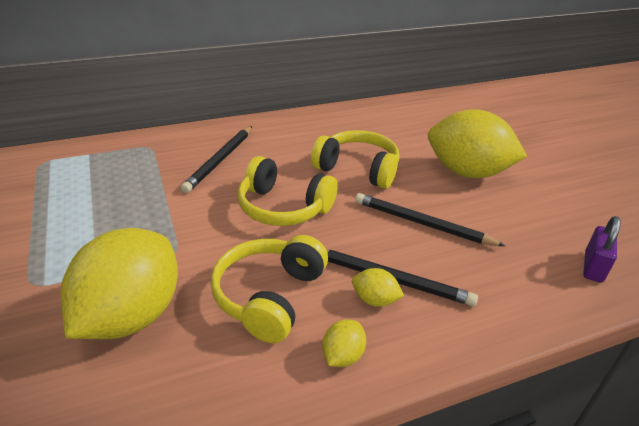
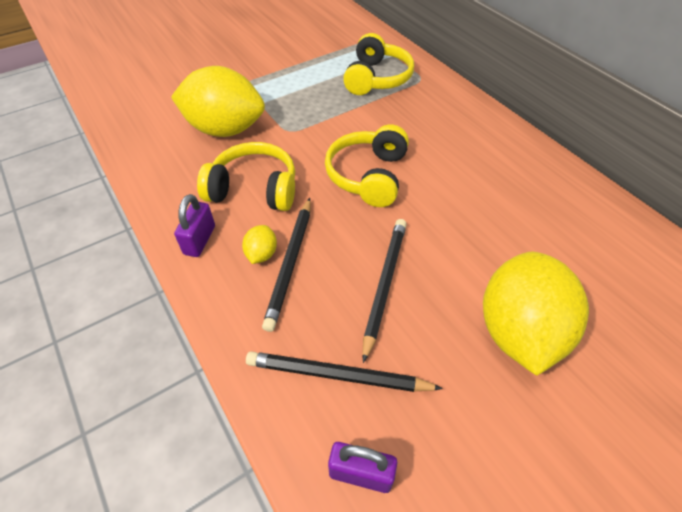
camera: 80 degrees right, 15 degrees up
(220, 160) = (423, 122): black pencil -> black pencil (338, 375)
(342, 356) = (200, 240): yellow lemon -> purple padlock
(358, 169) = (463, 220): yellow headphones -> yellow headphones (376, 78)

